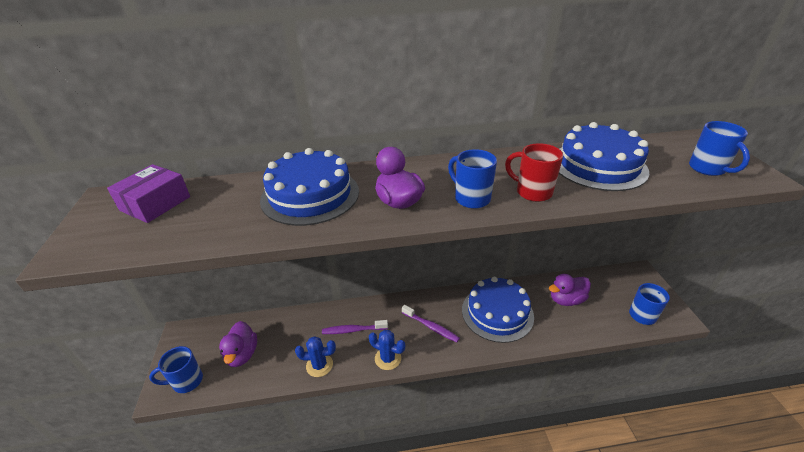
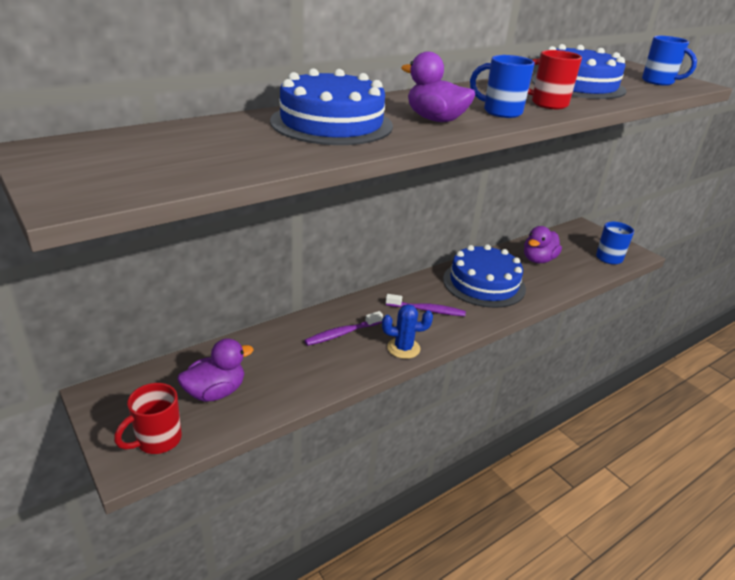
camera: 30 degrees left, 5 degrees down
(155, 203) = (133, 146): purple box -> none
(186, 381) = (157, 440): blue mug -> red mug
(242, 354) = (215, 392): purple duck -> purple duck turned 90 degrees counterclockwise
(319, 365) = (329, 375): blue cactus -> none

